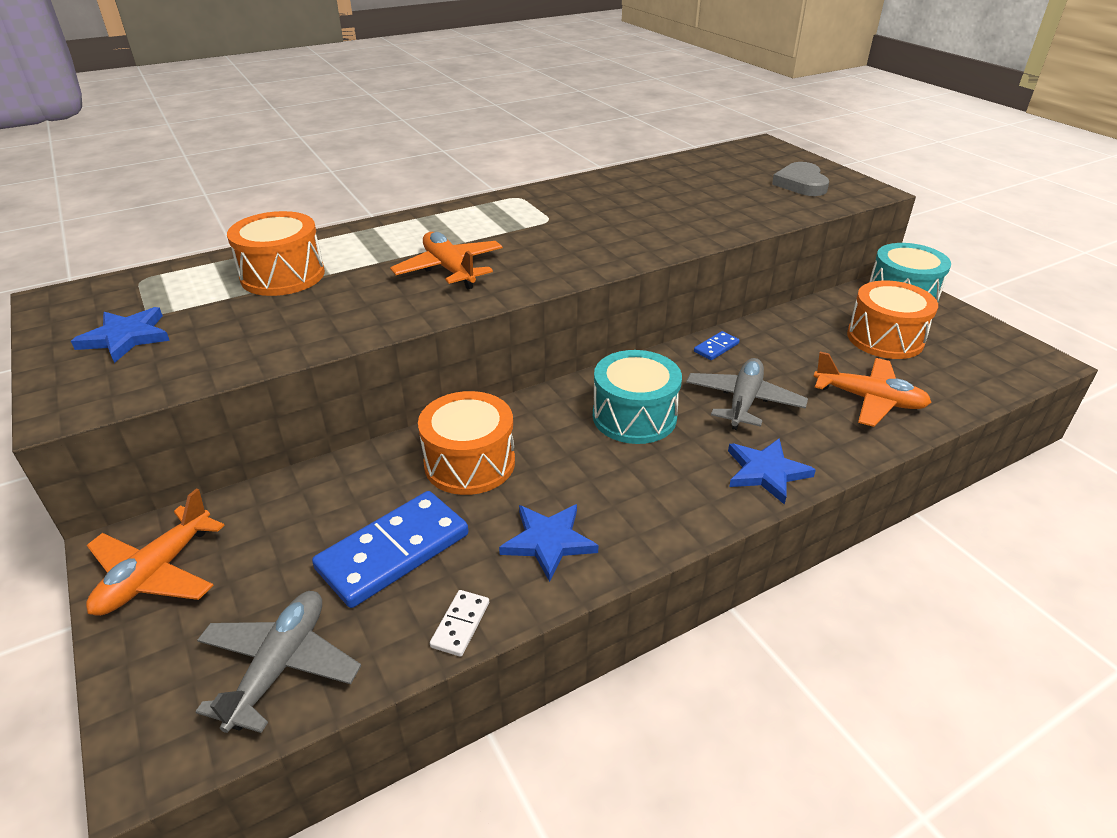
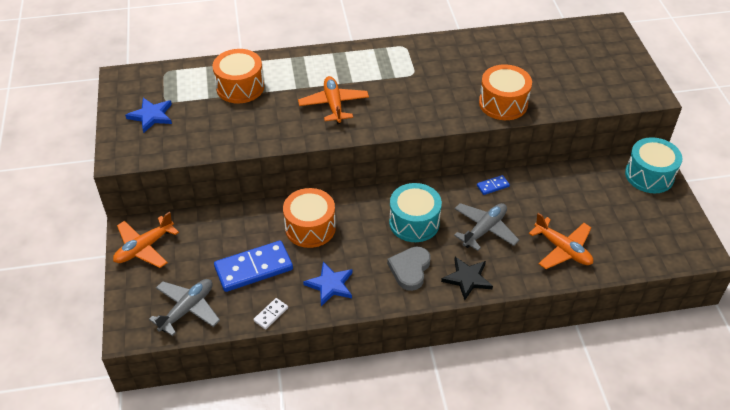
camera: 20 degrees right, 10 degrees up
(766, 472) = (467, 279): blue star -> black star
(801, 184) = (606, 76): grey heart -> grey heart (410, 269)
(885, 338) = (609, 207): orange drum -> orange drum (503, 103)

